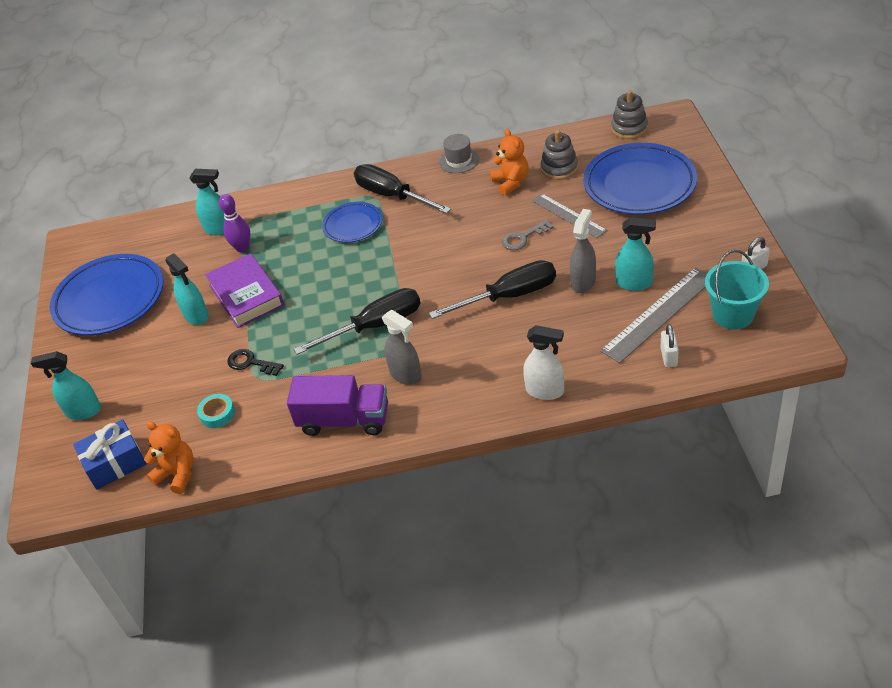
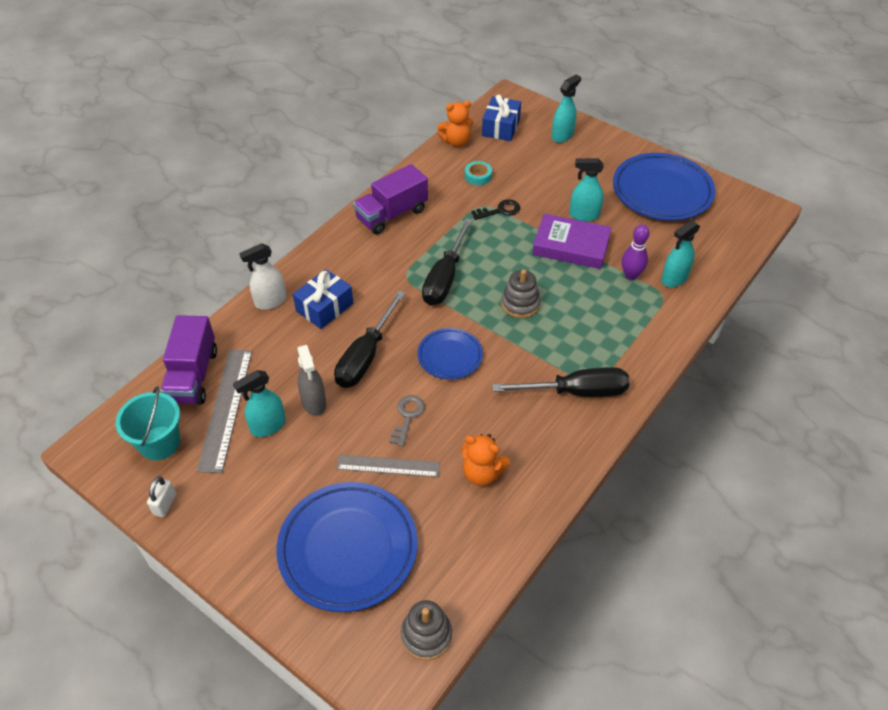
camera: 130 degrees right, 5 degrees up
(353, 225) = (571, 343): blue plate -> blue plate (450, 356)
(406, 375) = (382, 259): grey spray bottle -> none
(459, 160) = (564, 470): grey hat -> none
(502, 357) = (324, 307): none -> blue gift
(559, 168) = (451, 521): grey stacking toy -> grey stacking toy (520, 304)
(669, 357) = (193, 376): white padlock -> purple truck

